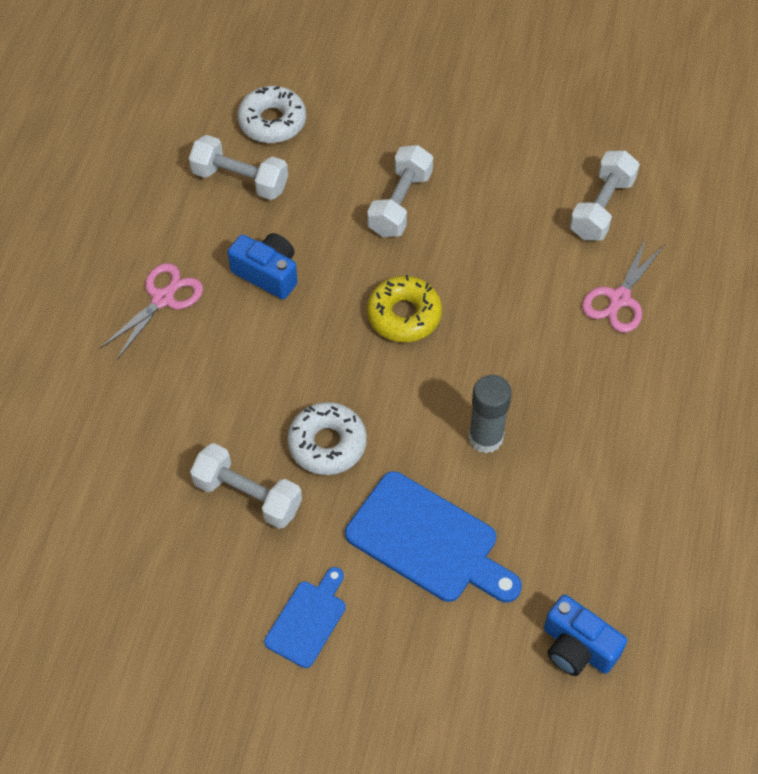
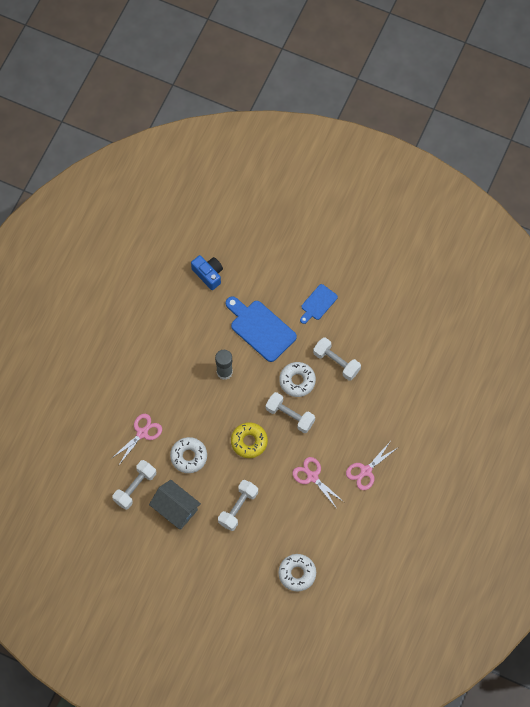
camera: 170 degrees left, 10 degrees up
(240, 180) = (319, 537): white dumbbell -> white dumbbell (290, 416)
(267, 273) = (312, 477): blue camera -> pink scissors
(516, 185) = (175, 509): none -> grey house
(516, 272) = (189, 456): none -> white donut

